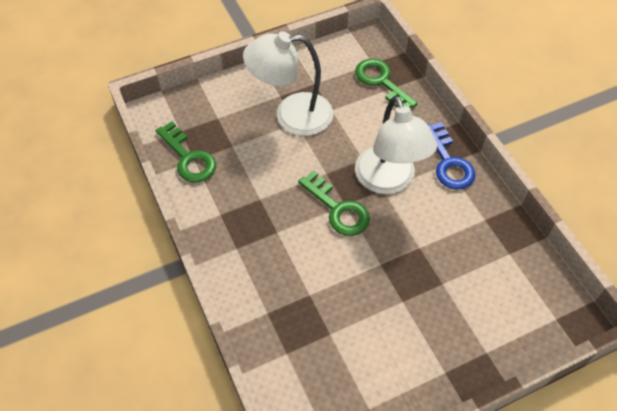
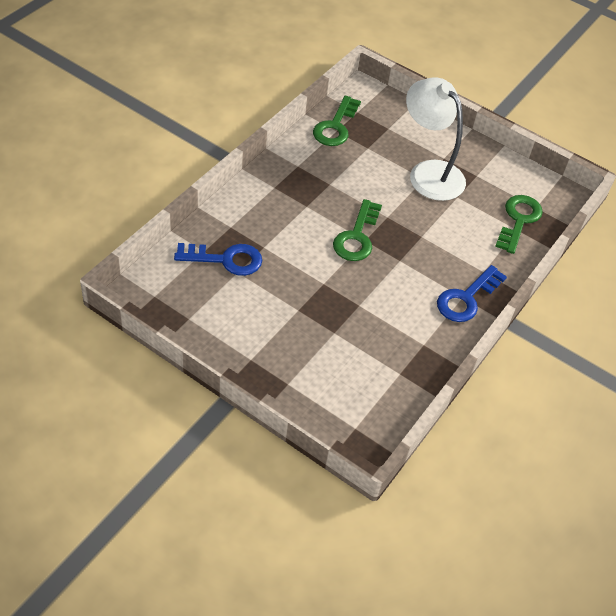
camera: 55 degrees right, 5 degrees down
(309, 337) = (226, 259): none -> blue key
(389, 181) = (412, 261): white lamp -> none

